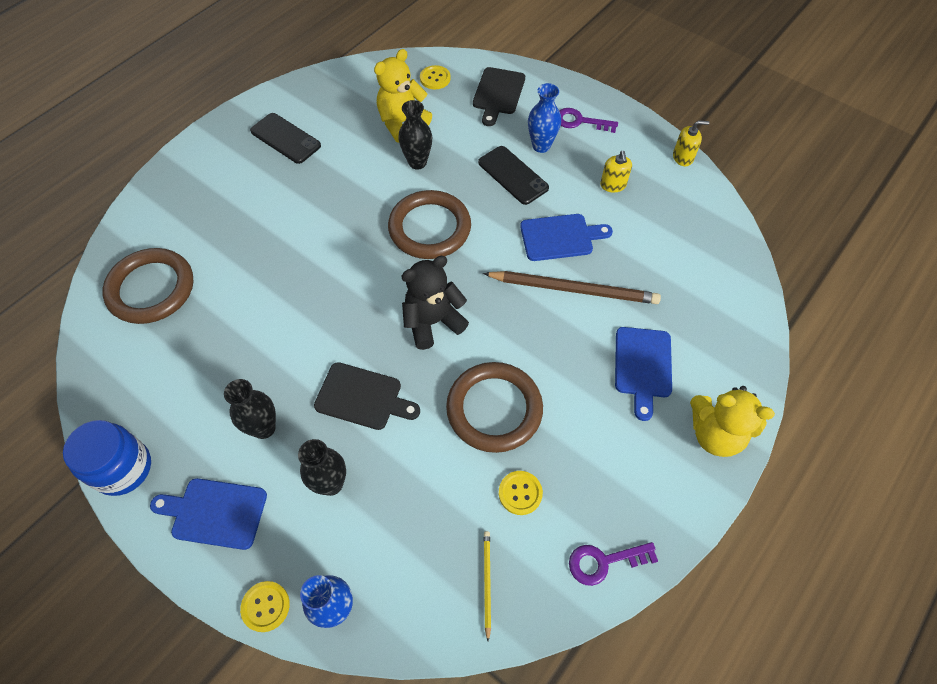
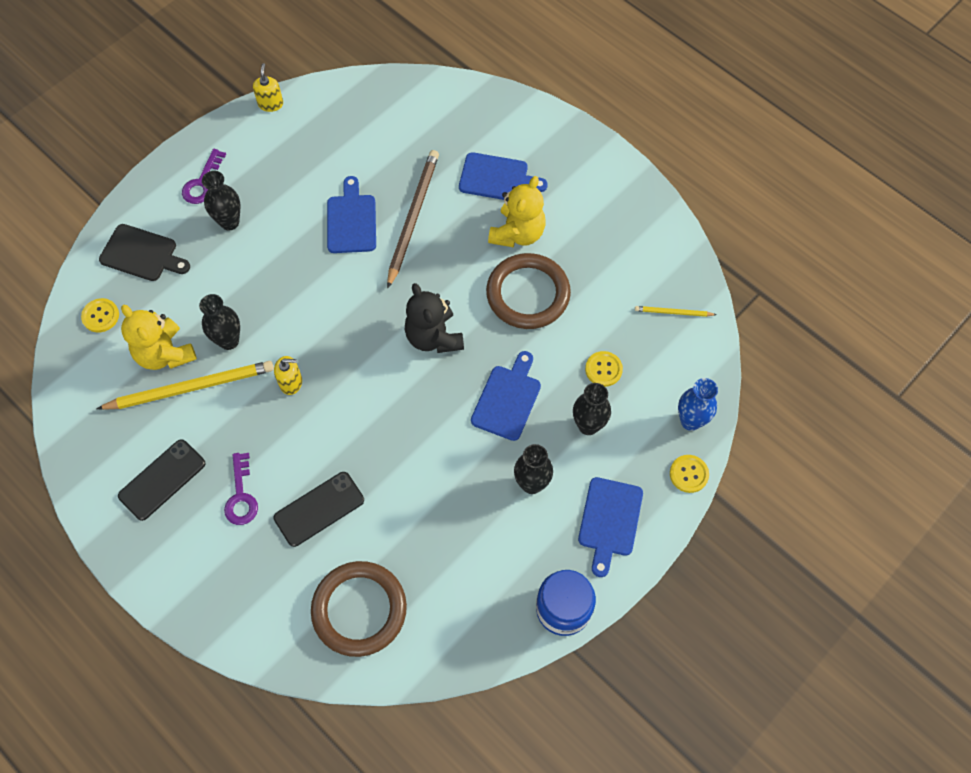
camera: 85 degrees left, 5 degrees up
(362, 397) = (507, 399): black cutting board -> blue cutting board
(370, 144) = (191, 388): none -> yellow pencil
(429, 228) = (321, 333): brown ring -> none
(513, 175) = (265, 252): black phone -> black phone (319, 509)
(520, 493) = (603, 282): yellow button -> yellow button (603, 369)
(541, 146) = (229, 222): blue vase -> black vase
(604, 562) = (659, 232): purple key -> purple key (241, 496)
(613, 185) = (294, 167): yellow soap dispenser -> yellow soap dispenser (291, 382)
(715, 434) = (562, 140): yellow teddy bear -> yellow teddy bear (517, 233)

